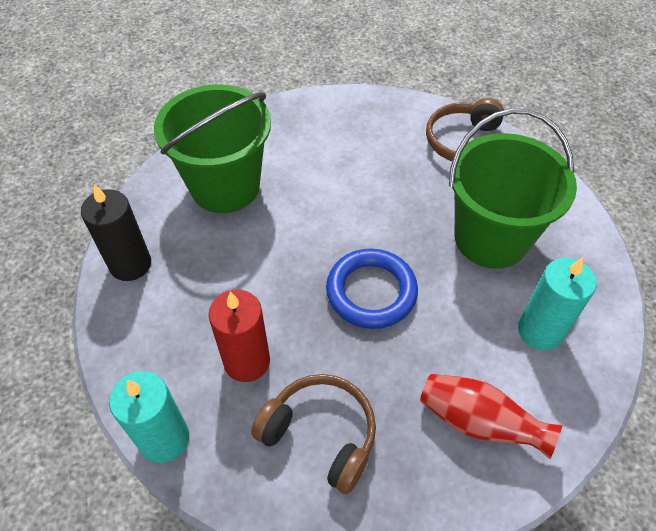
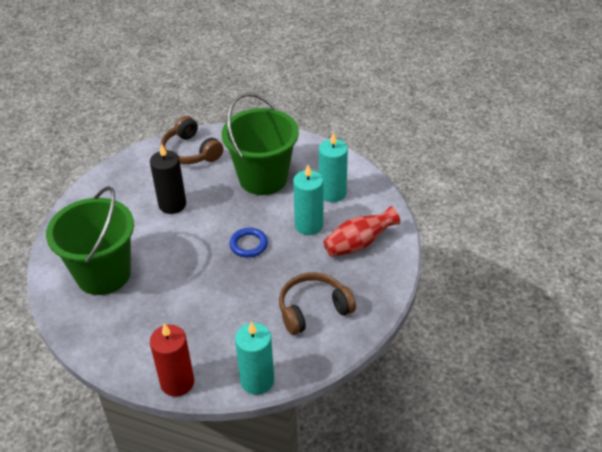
camera: 55 degrees left, 10 degrees down
(130, 264) = (116, 349): black candle -> black candle (172, 204)
(247, 361) = (242, 321): red candle -> red candle (177, 382)
(371, 292) = (248, 244): blue ring -> blue ring, size x0.62
(458, 338) = (309, 225): none -> turquoise candle

